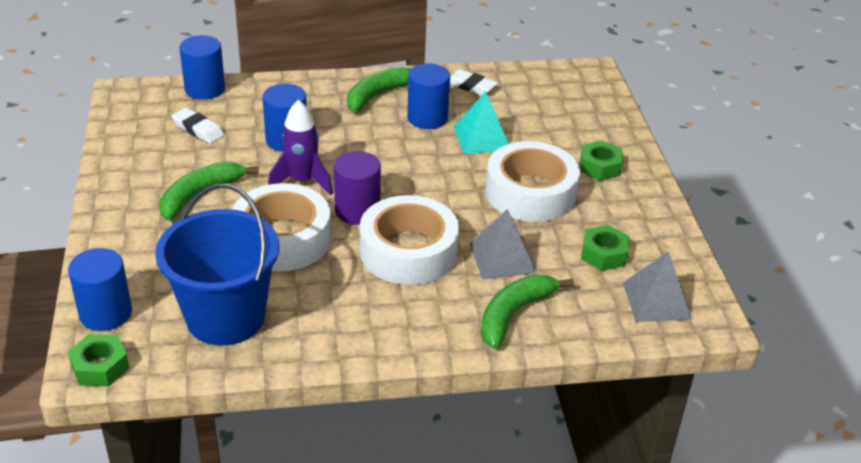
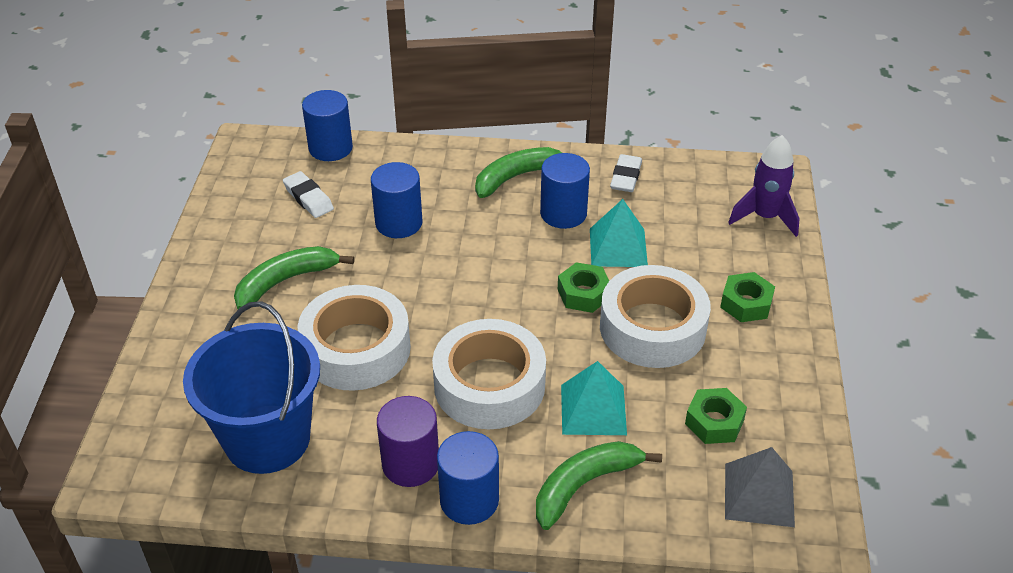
camera: 15 degrees right, 5 degrees up
(100, 367) = (122, 478): green nut -> green nut (583, 294)
(105, 313) = (146, 414): blue cylinder -> blue cylinder (469, 500)
(302, 181) = (399, 278): purple rocket -> purple rocket (765, 217)
(357, 210) = (448, 324): purple cylinder -> purple cylinder (410, 464)
(470, 86) = (625, 177): white eraser -> white eraser turned 60 degrees clockwise
(502, 258) = (593, 409): grey pyramid -> turquoise pyramid

